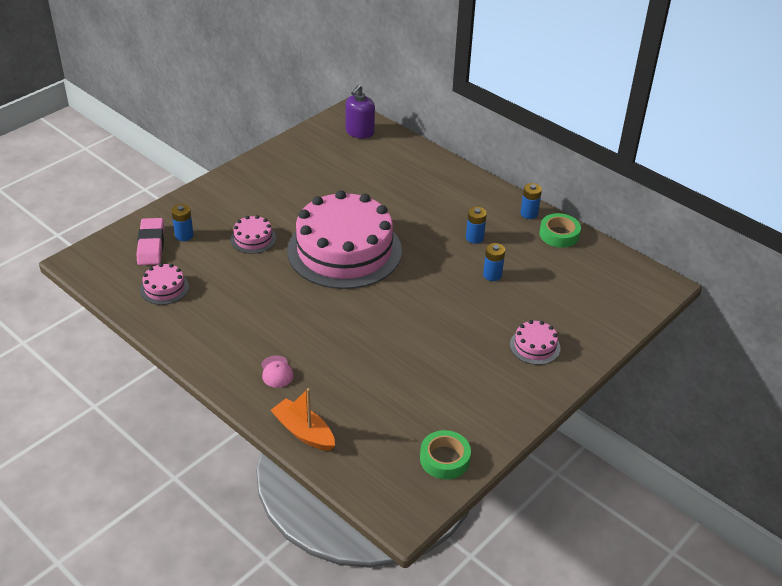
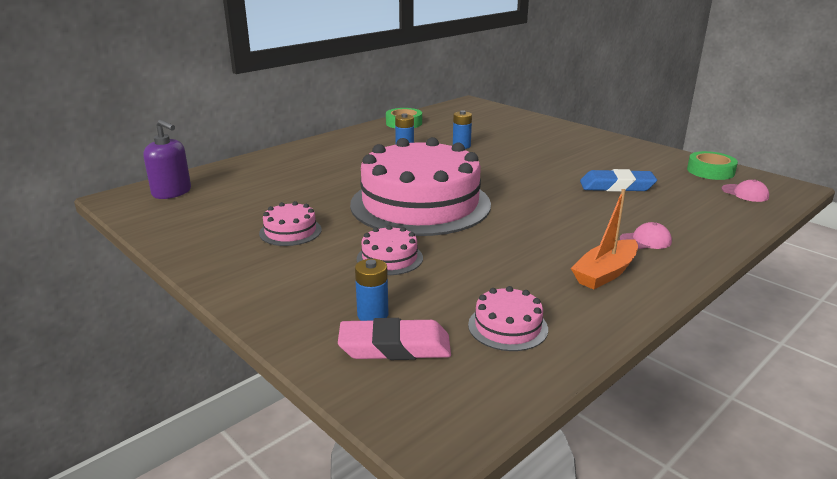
camera: 85 degrees left, 15 degrees down
(303, 432) = (727, 226): orange boat -> orange boat (605, 273)
(382, 470) = (745, 193): none -> pink cap
(393, 374) = (616, 186): none -> blue eraser
(529, 214) = (370, 130): blue battery -> none
(535, 346) = (554, 138): pink cake -> pink cake (290, 231)

